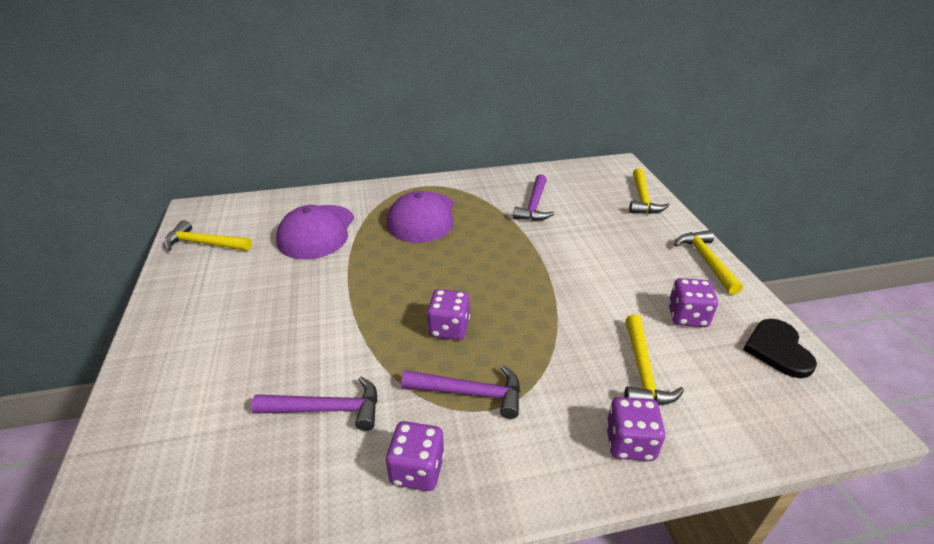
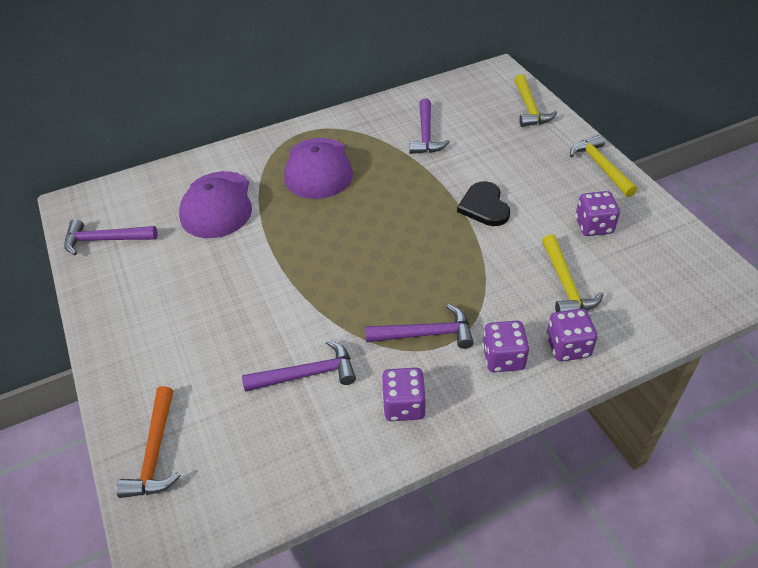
camera: 10 degrees left, 10 degrees up
(131, 459) = (155, 452): none -> orange hammer
(204, 244) = (105, 240): yellow hammer -> purple hammer
(449, 328) = (386, 279): purple dice -> purple dice (503, 358)
(777, 349) = (673, 242): black heart -> black heart (484, 206)

